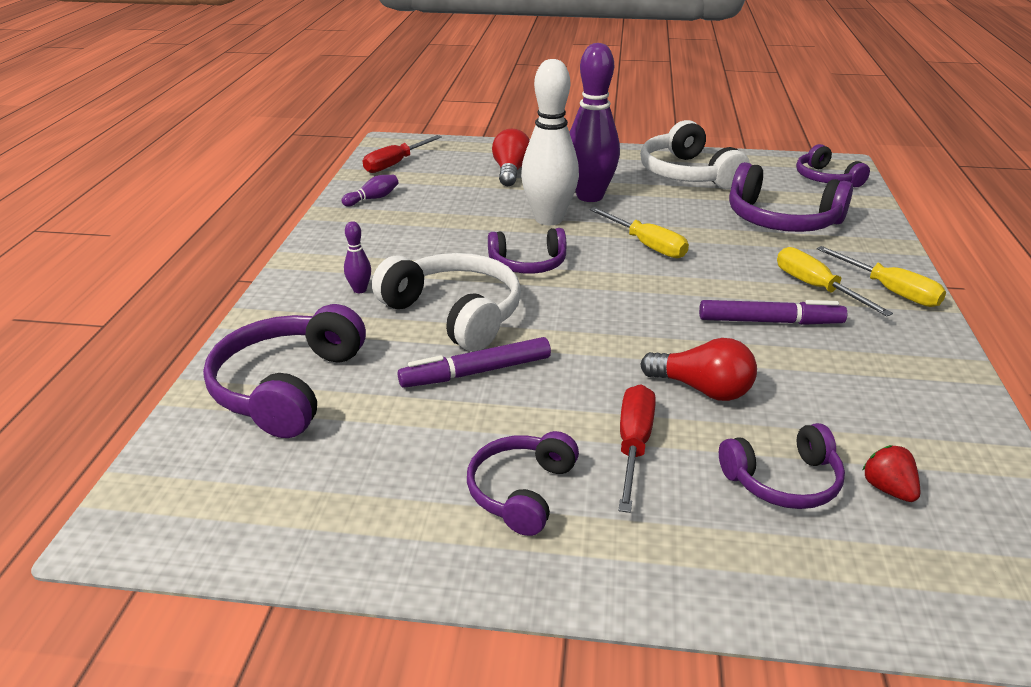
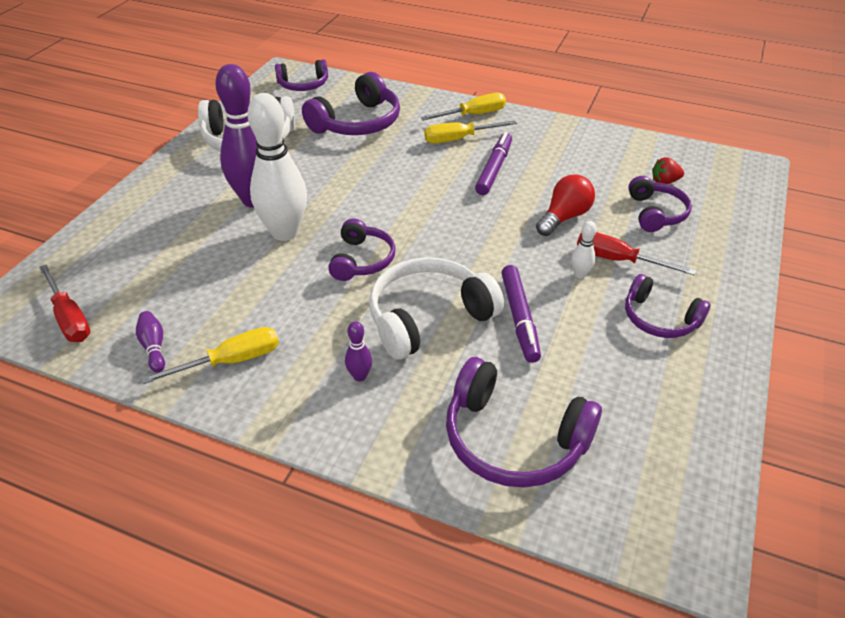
camera: 75 degrees left, 10 degrees up
(511, 172) = (163, 236): red light bulb -> none
(582, 412) = (580, 274): none -> white bowling pin
(646, 245) = (362, 192): yellow screwdriver -> yellow screwdriver (230, 361)

